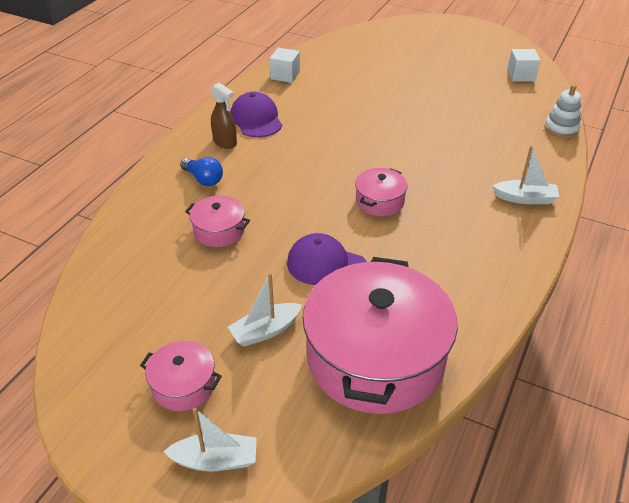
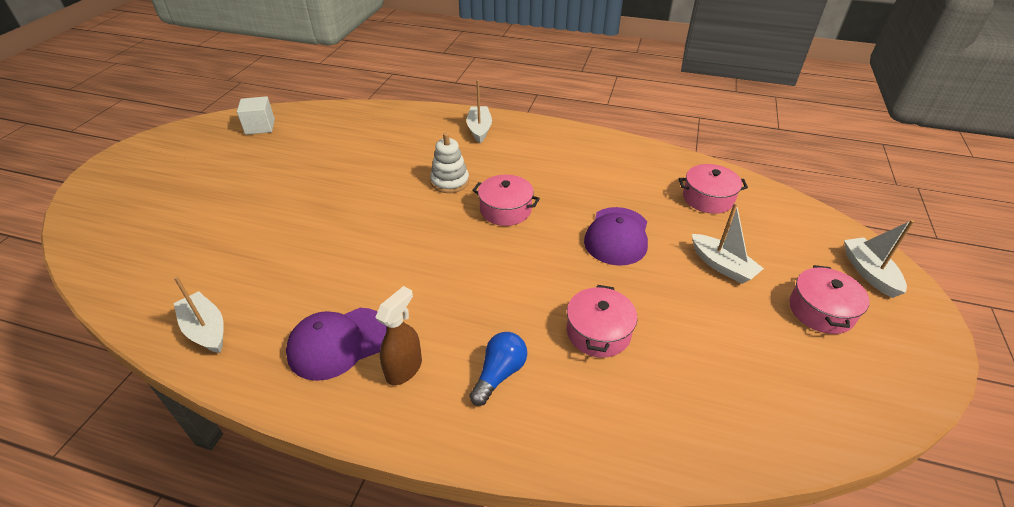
camera: 100 degrees left, 0 degrees up
(285, 75) = (206, 330): white cube -> white boat
(375, 357) = (708, 198): pink pot -> pink pot, size x0.44
(561, 129) = (367, 109): white stacking toy -> white stacking toy (450, 182)

